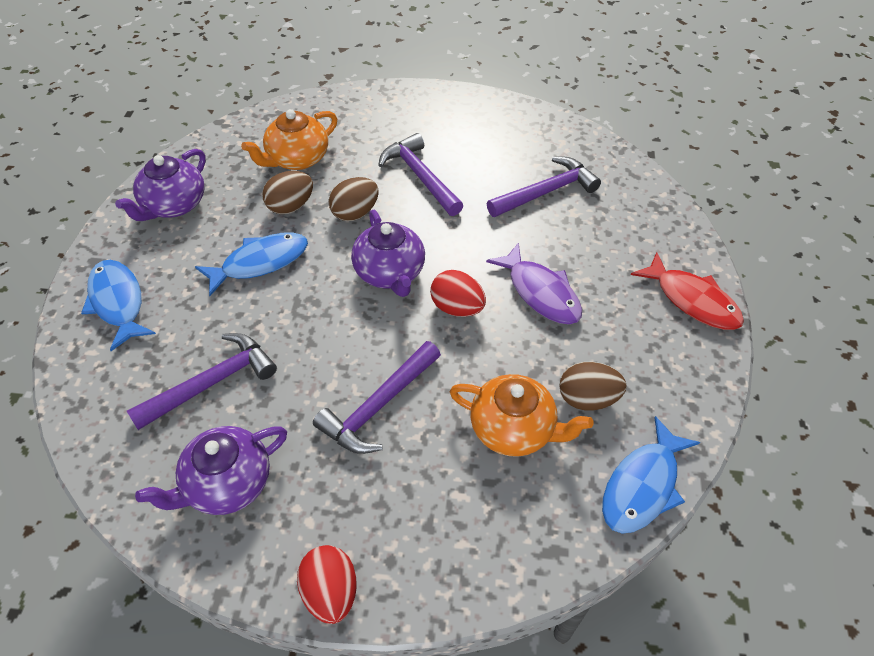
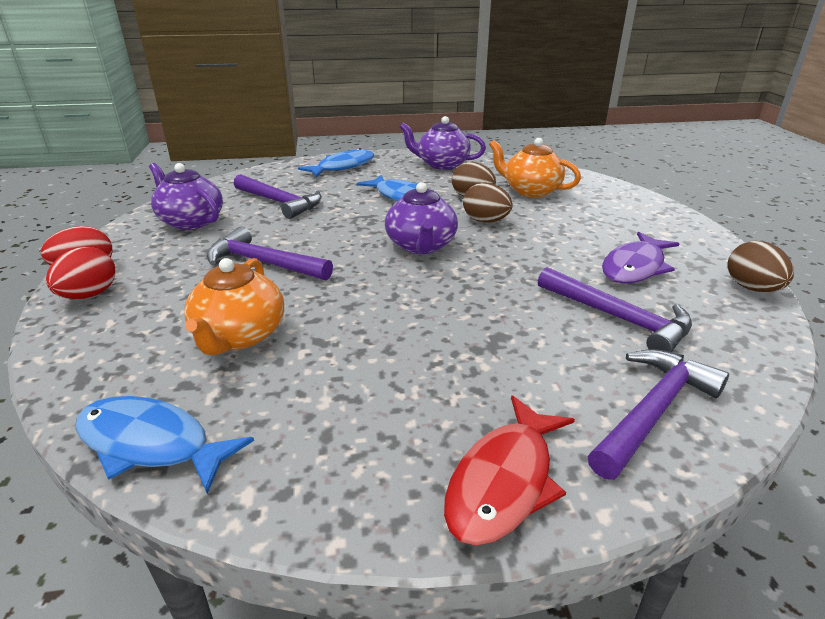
camera: 75 degrees right, 20 degrees down
(390, 273) = (421, 246): purple teapot -> purple teapot turned 60 degrees counterclockwise
(420, 177) = (563, 242): purple hammer -> purple hammer (652, 411)
(457, 308) = (393, 284): red egg -> red egg (89, 295)
(540, 292) = (441, 332): purple fish -> purple fish (635, 267)
(587, 399) = (286, 384): brown egg -> brown egg (751, 288)

